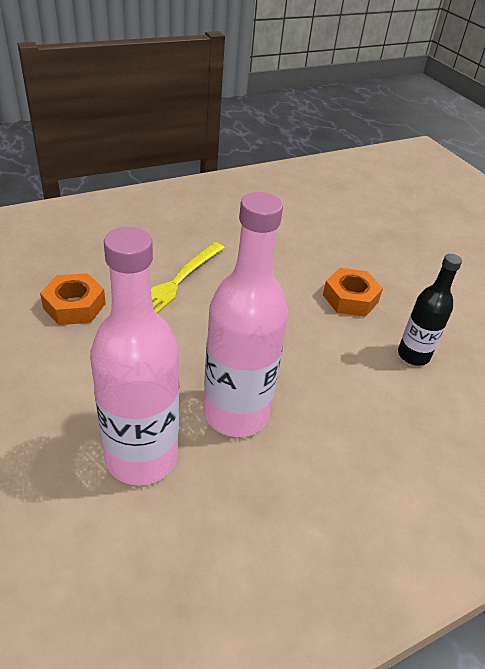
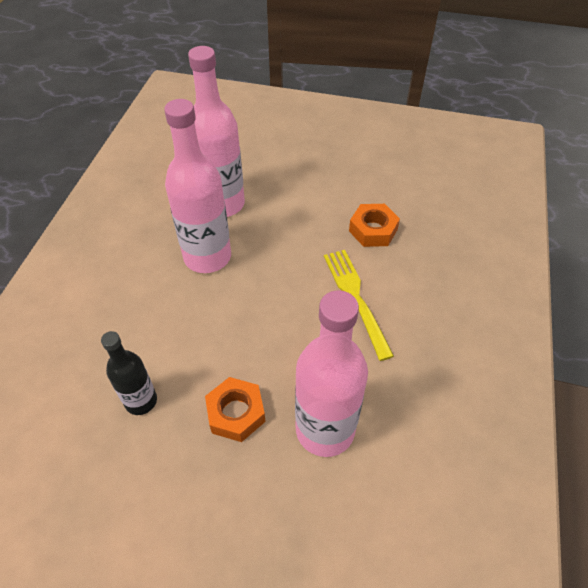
camera: 135 degrees right, 10 degrees up
(305, 253) = (325, 429): none -> pink bottle

